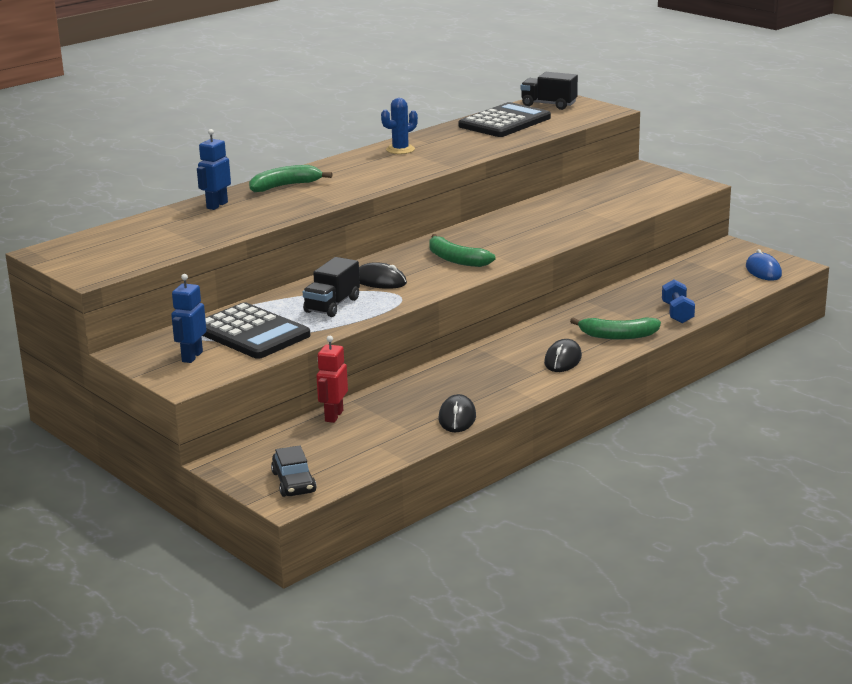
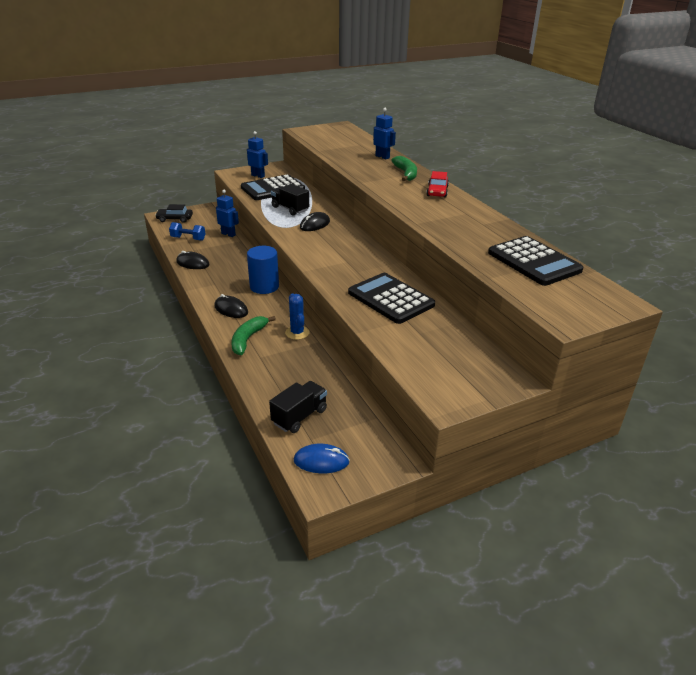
camera: 105 degrees right, 10 degrees up
(333, 416) = (228, 234): red robot -> blue robot
(342, 166) = (437, 191): none -> red car
(400, 150) = (468, 212): blue cactus -> blue cactus (297, 333)
(456, 260) = (331, 251): green banana -> none
(488, 352) = (264, 287): none -> blue cylinder
(547, 219) = (391, 299): none -> black calculator
(548, 105) = (593, 293): black truck -> black truck (299, 416)
(677, 313) = (265, 377): blue dumbbell -> blue dumbbell (188, 238)

